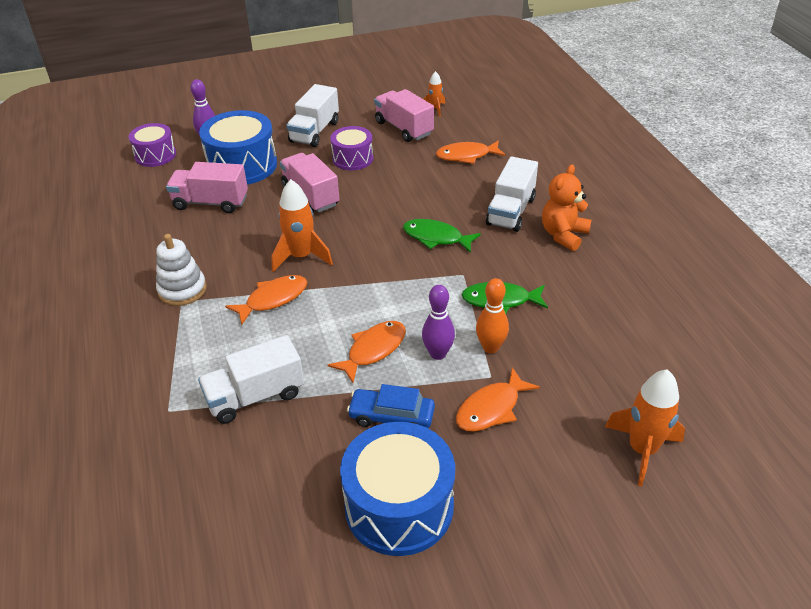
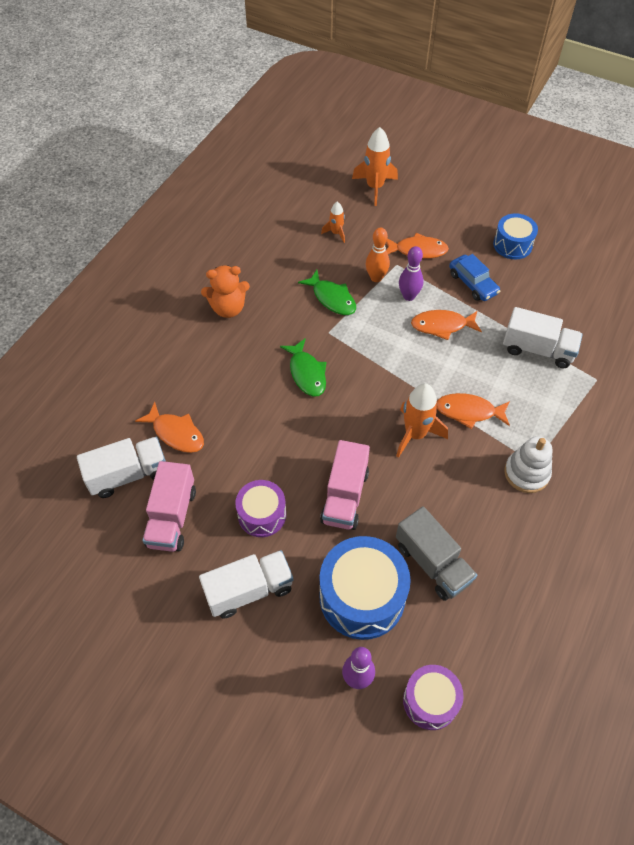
camera: 135 degrees left, 15 degrees up
(211, 202) = (432, 563): pink truck -> grey truck
(399, 506) = (512, 245): blue drum -> blue drum, size x0.60
(435, 109) = (110, 521): orange rocket -> orange rocket (336, 233)
(511, 211) = (229, 353): white truck -> white truck (128, 475)

